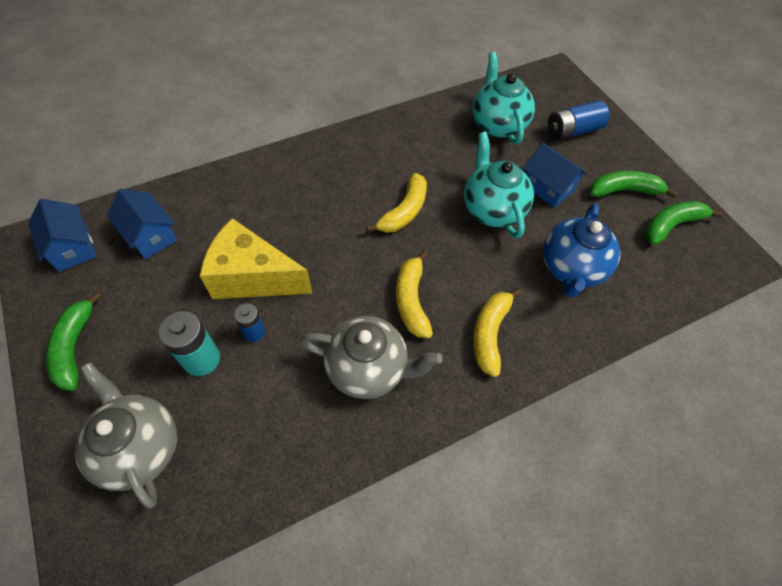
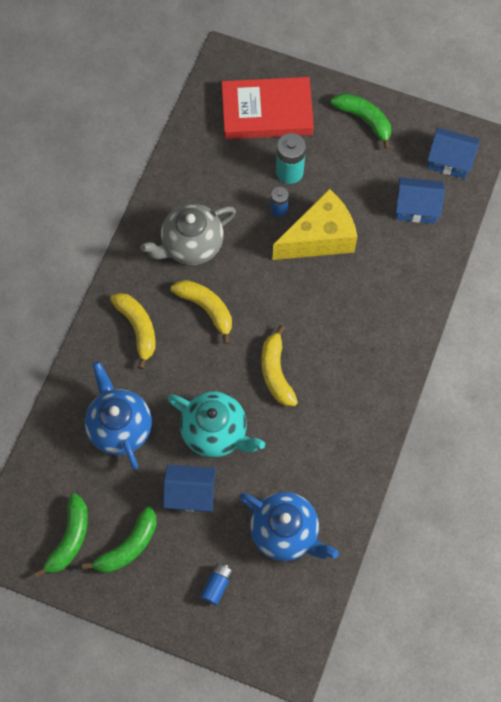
camera: 140 degrees right, 10 degrees up
(139, 447) = (267, 112): grey teapot -> red book
(497, 124) = (285, 532): turquoise teapot -> blue teapot
(572, 131) = (217, 585): blue battery -> blue battery, size x0.61

